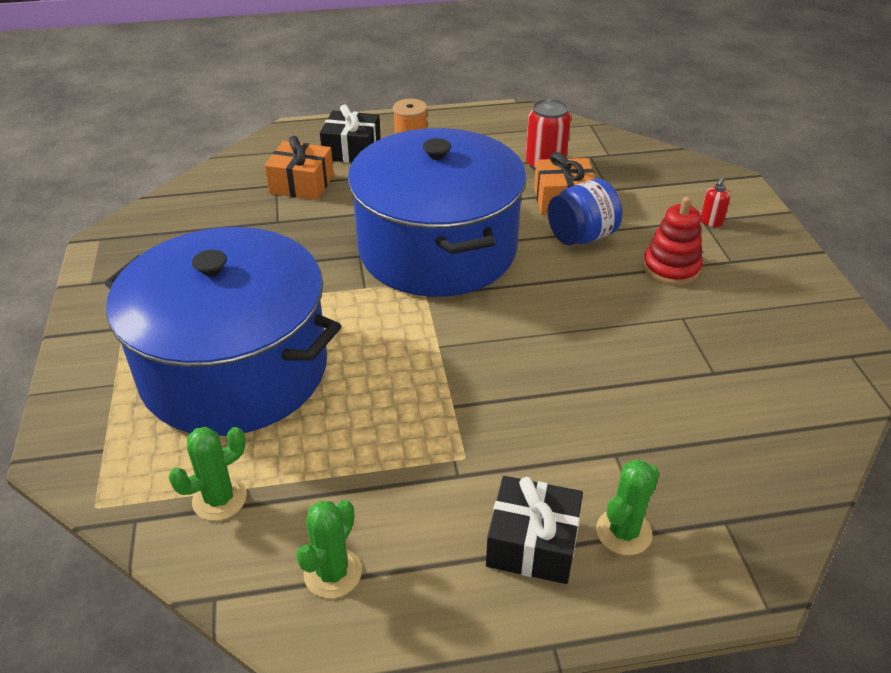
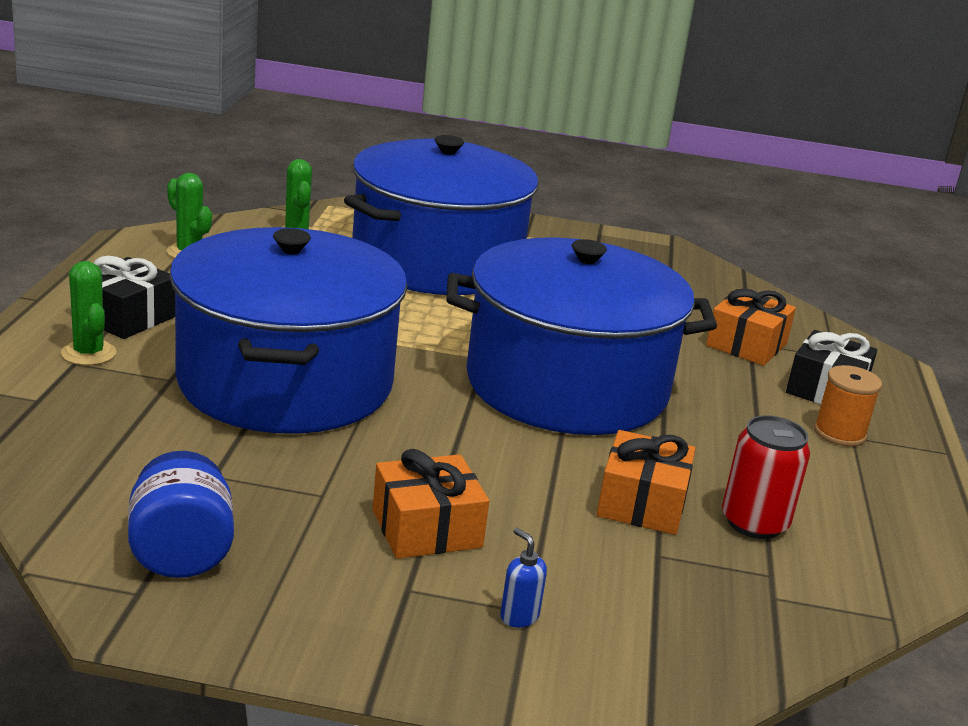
camera: 105 degrees right, 15 degrees down
(558, 385) = (285, 382): none -> blue pot
(581, 236) = (541, 486): blue jar -> blue jar (181, 553)
(671, 268) = (426, 528): red stacking toy -> orange gift
(711, 222) = (519, 616): red soap dispenser -> blue soap dispenser

